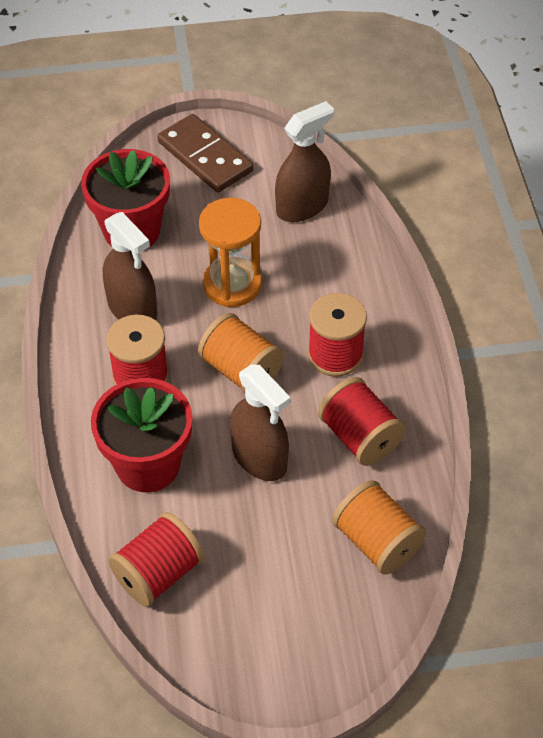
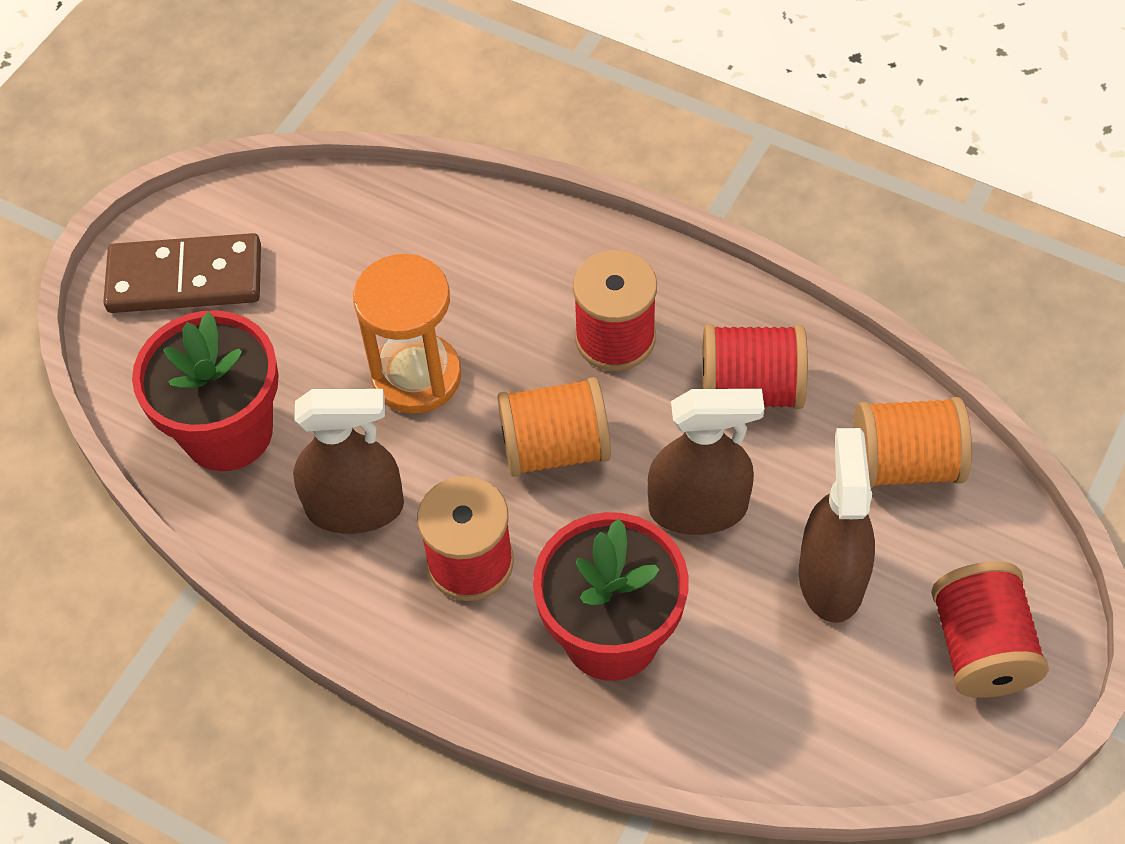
camera: 50 degrees left, 5 degrees up
(158, 573) = (779, 720): red spool -> red spool (981, 648)
(302, 206) = (364, 230): brown spray bottle -> brown spray bottle (831, 578)

